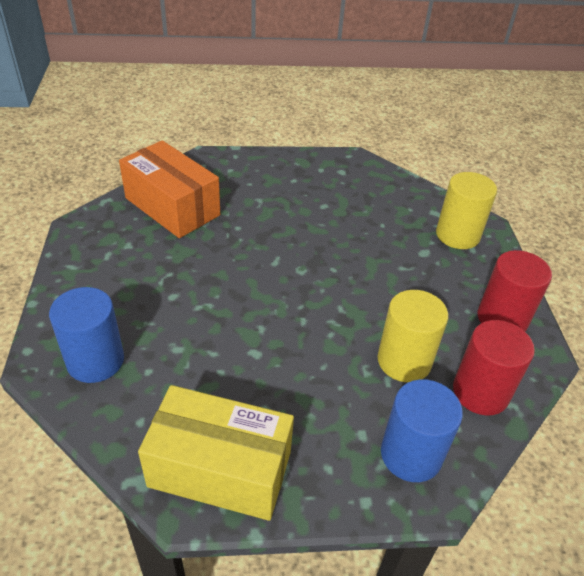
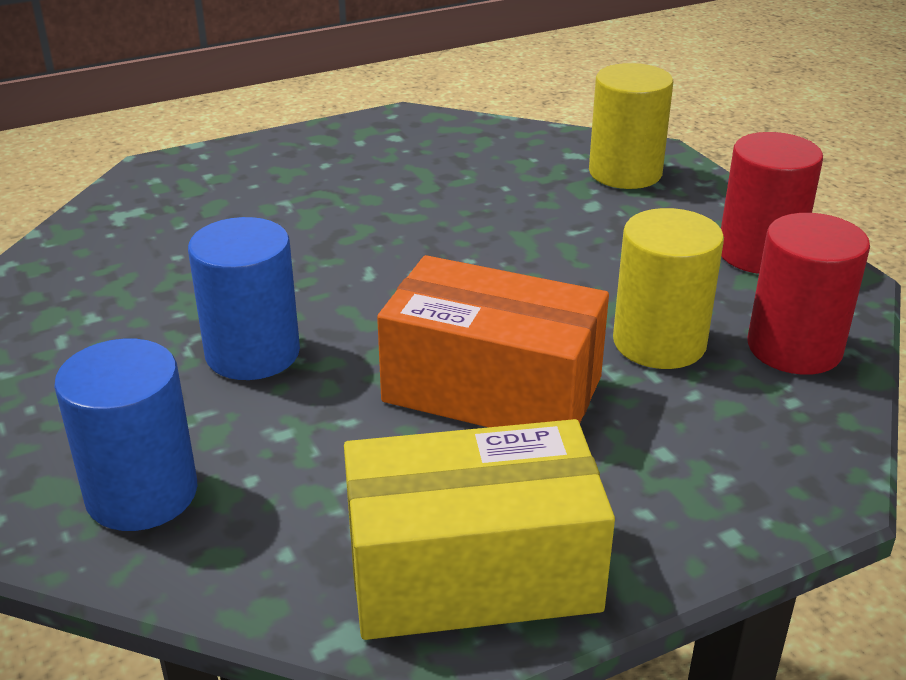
camera: 20 degrees left, 10 degrees down
(172, 207) = (138, 245): orange box -> orange box (492, 389)
(411, 454) = (753, 454): blue cylinder -> blue cylinder (252, 353)

